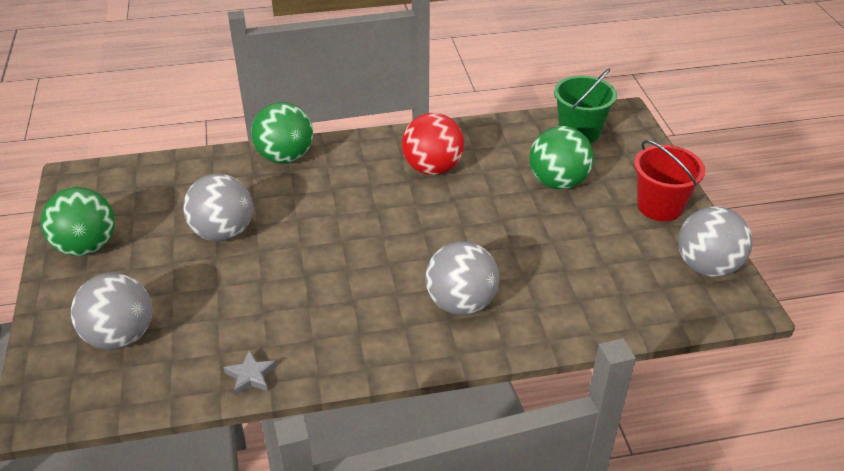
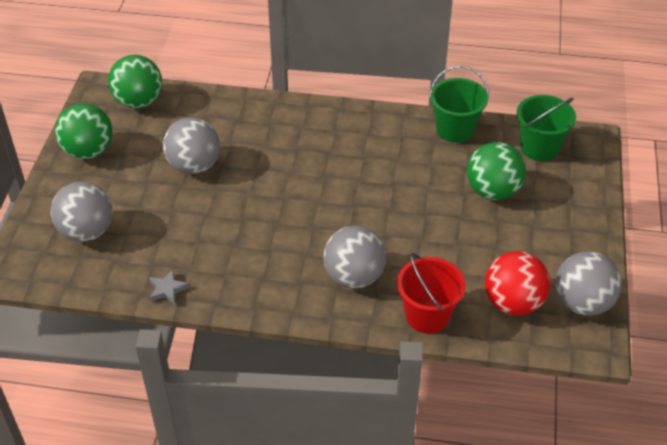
camera: 20 degrees right, 5 degrees up
(285, 157) = (271, 110): green ball -> green ball (139, 101)
(432, 168) = (389, 151): red ball -> red ball (513, 303)
(488, 134) = (455, 129): none -> green bucket
(659, 206) = (572, 237): red bucket -> red bucket (427, 315)

